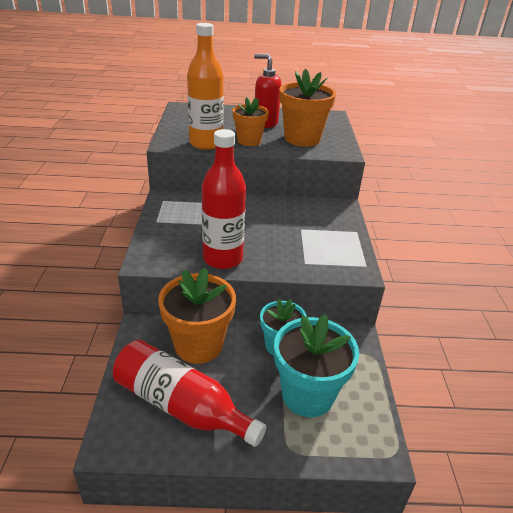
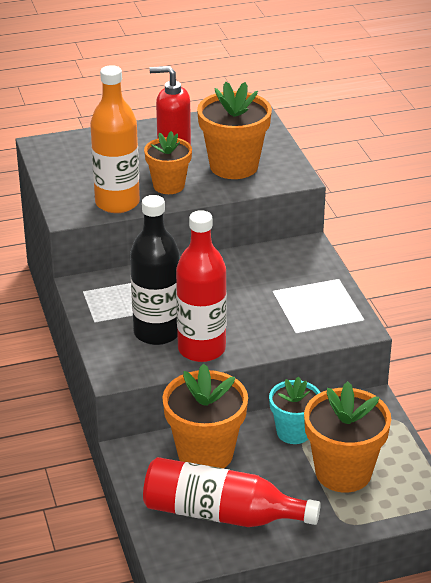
camera: 15 degrees left, 0 degrees up
(196, 239) = (157, 332): none -> black bottle
(307, 395) = (343, 472): turquoise flower pot -> orange flower pot

